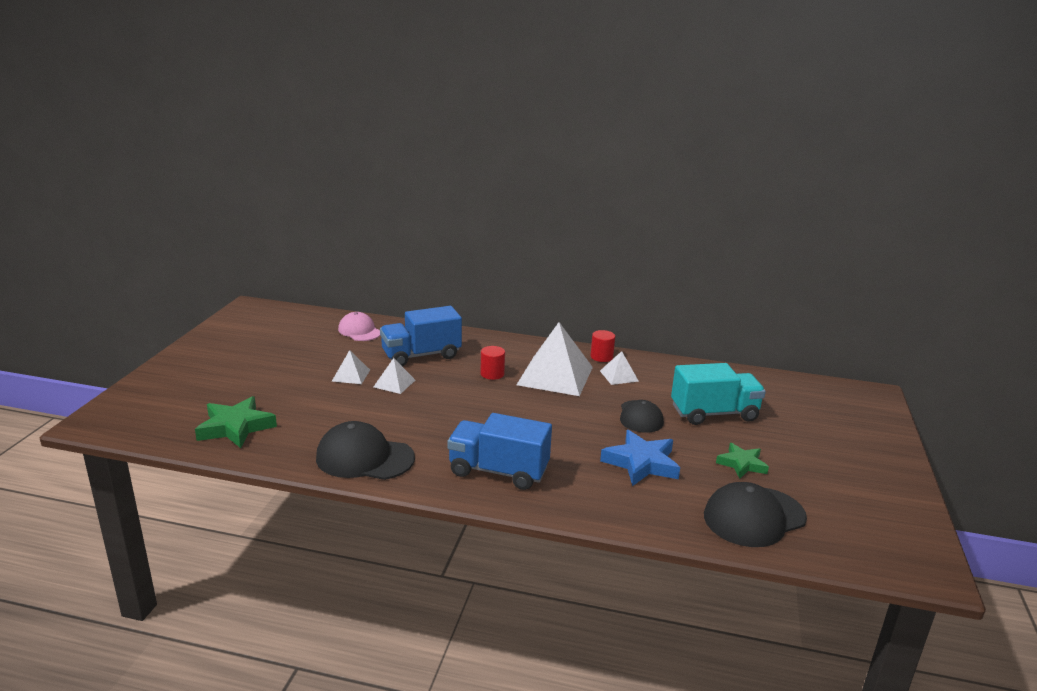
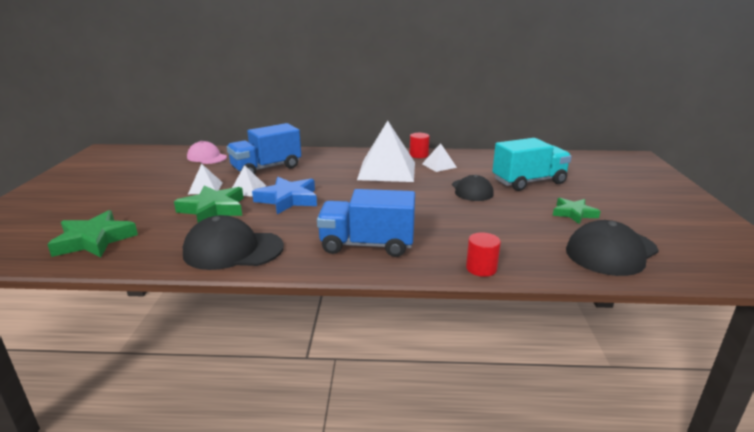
camera: 10 degrees left, 0 degrees up
(354, 404) = (213, 209): none -> green star
(492, 374) = (333, 174): red cylinder -> red cylinder (481, 268)
(641, 463) = (491, 223): blue star -> blue star (288, 199)

